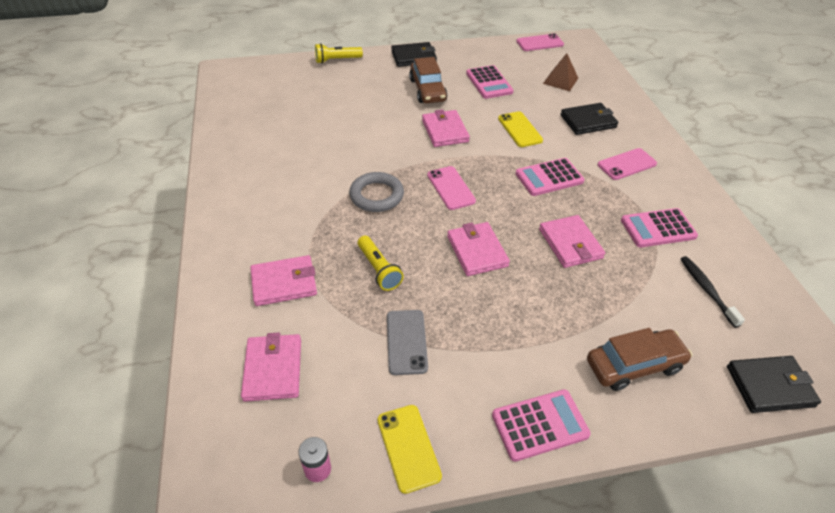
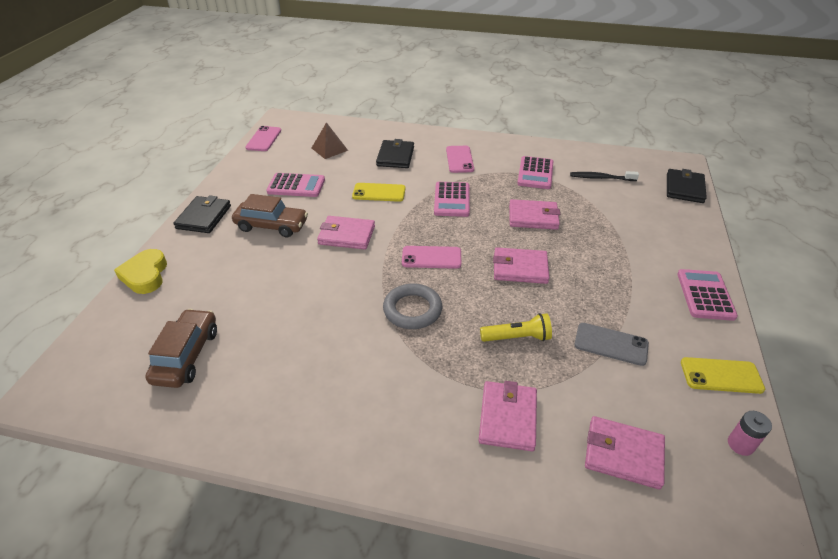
camera: 65 degrees left, 5 degrees down
(337, 60) = (145, 275): yellow flashlight -> yellow heart
(634, 365) = (659, 233): brown car -> brown car (187, 355)

